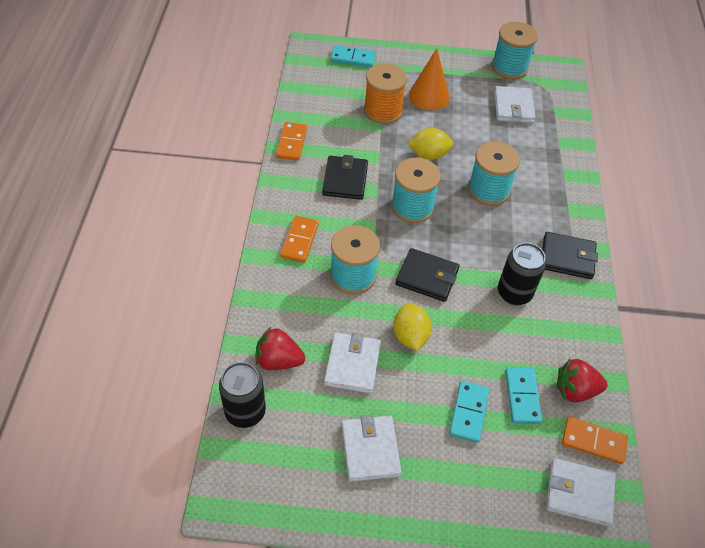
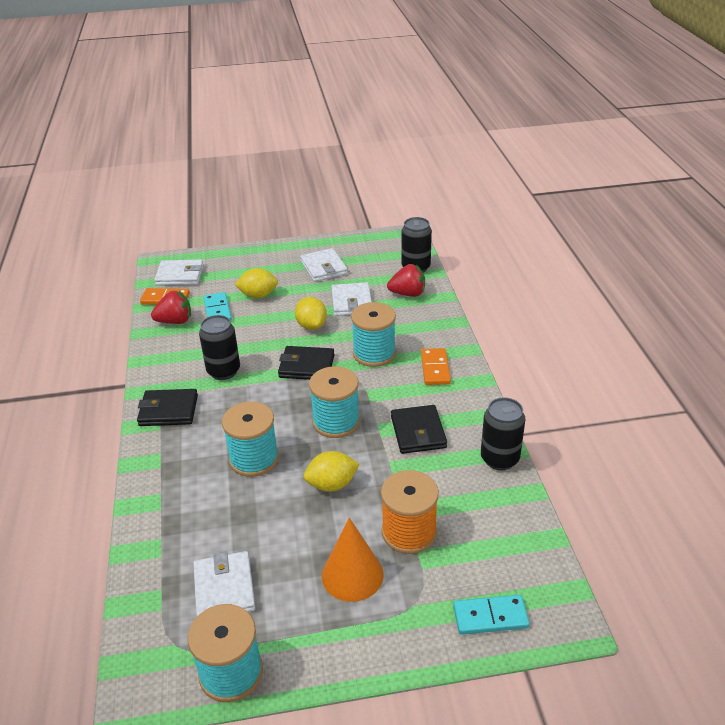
camera: 170 degrees right, 15 degrees down
(291, 143) = (499, 459): orange domino -> black can
(468, 412) = (258, 295): turquoise domino -> yellow lemon

